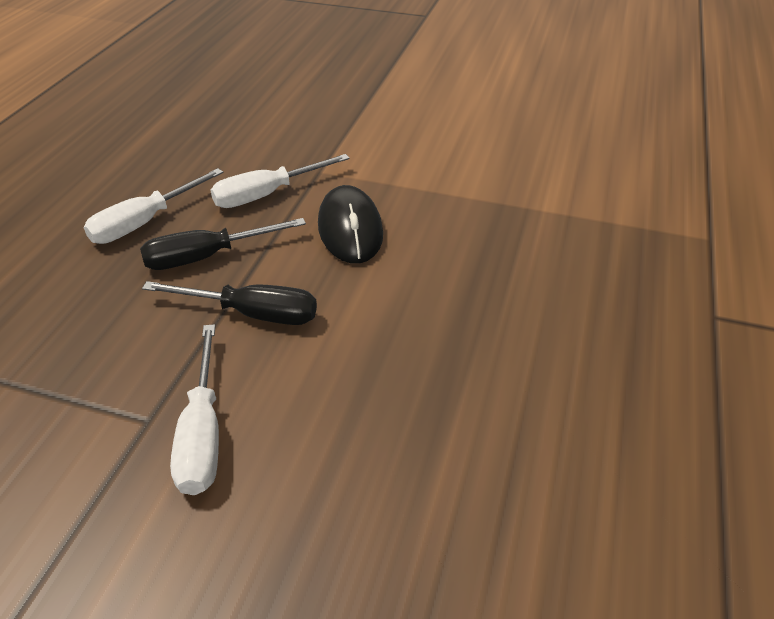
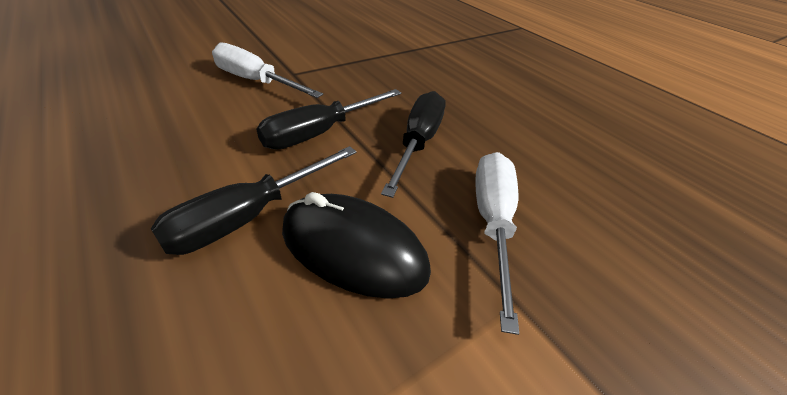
camera: 125 degrees right, 0 degrees up
(145, 222) = (502, 135): white screwdriver -> none
(378, 281) = (249, 216): none -> black screwdriver

